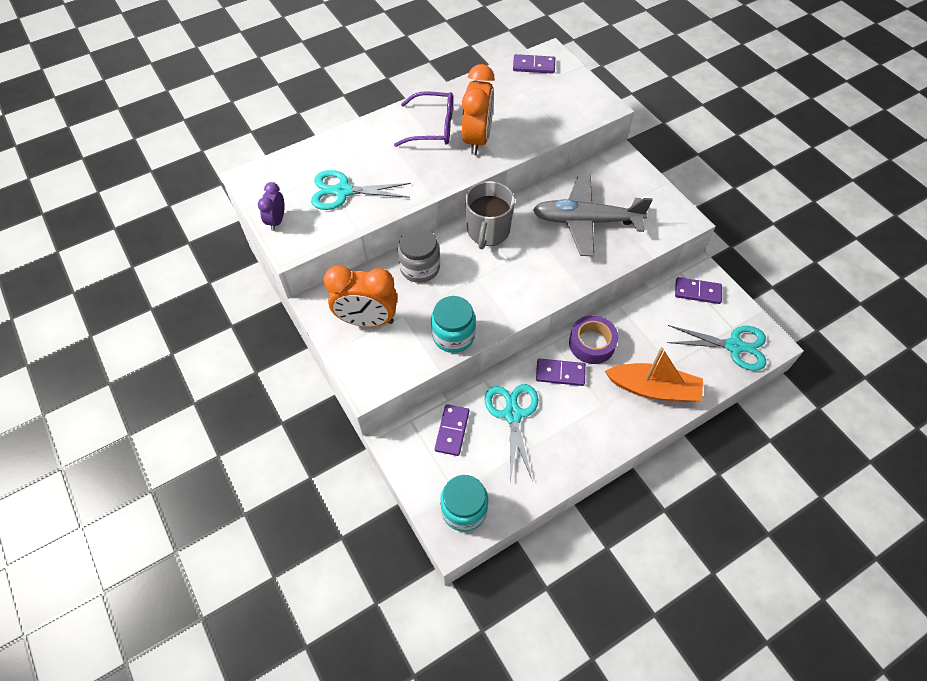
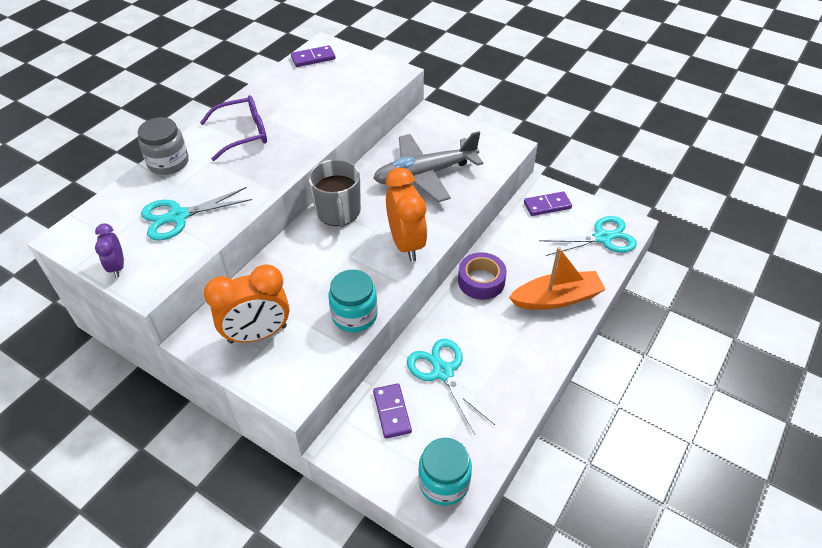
camera: 25 degrees left, 10 degrees down
(420, 267) = (287, 266): grey jar -> grey jar (168, 162)
(477, 139) = (292, 131): orange clock -> orange clock (406, 244)
(560, 373) = (467, 318): purple domino -> none

